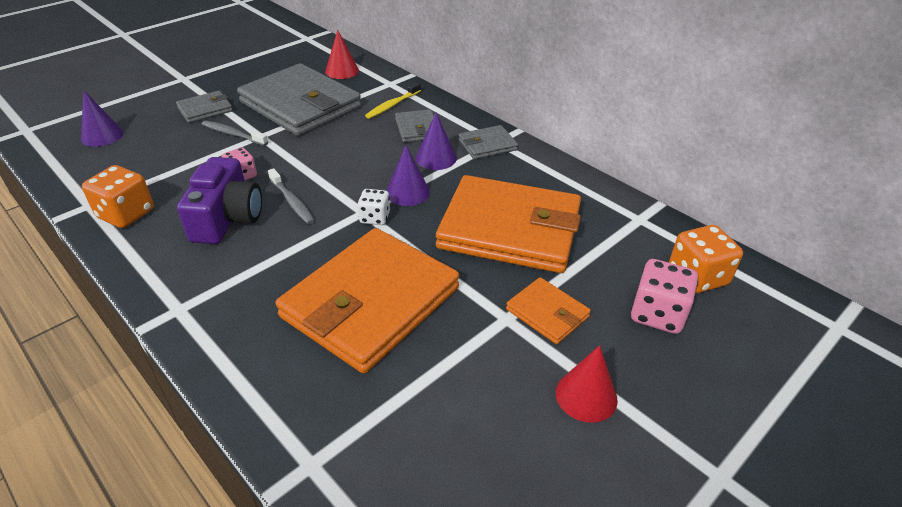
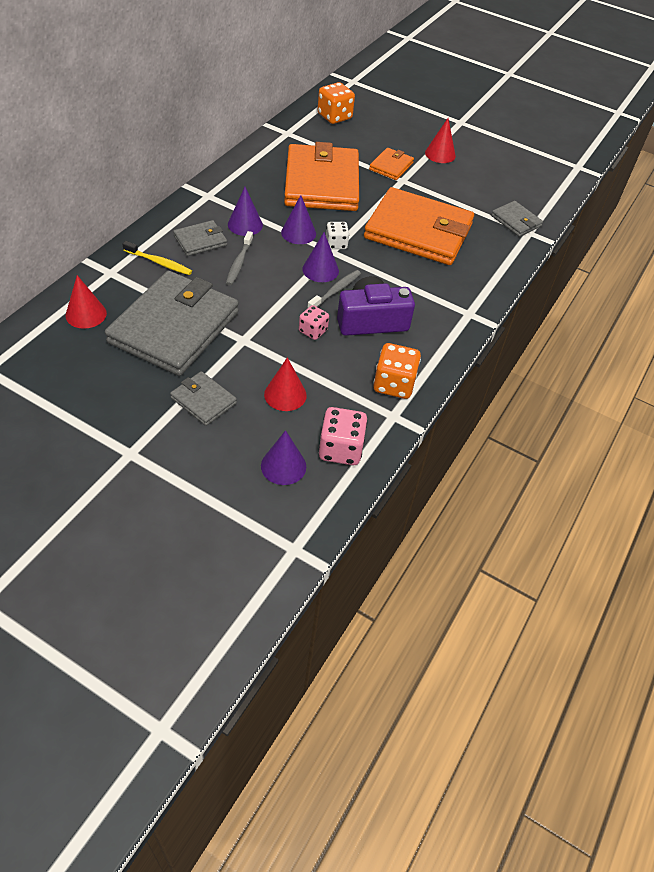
camera: 110 degrees left, 10 degrees up
(175, 147) = (285, 394): none -> red cone
(233, 134) = (247, 360): grey toothbrush -> grey toothbrush (239, 263)
(333, 197) = (320, 270): none -> purple cone
(487, 145) = (216, 199): grey wallet -> grey wallet (516, 221)
(658, 314) = (372, 131): pink dice -> pink dice (341, 449)

